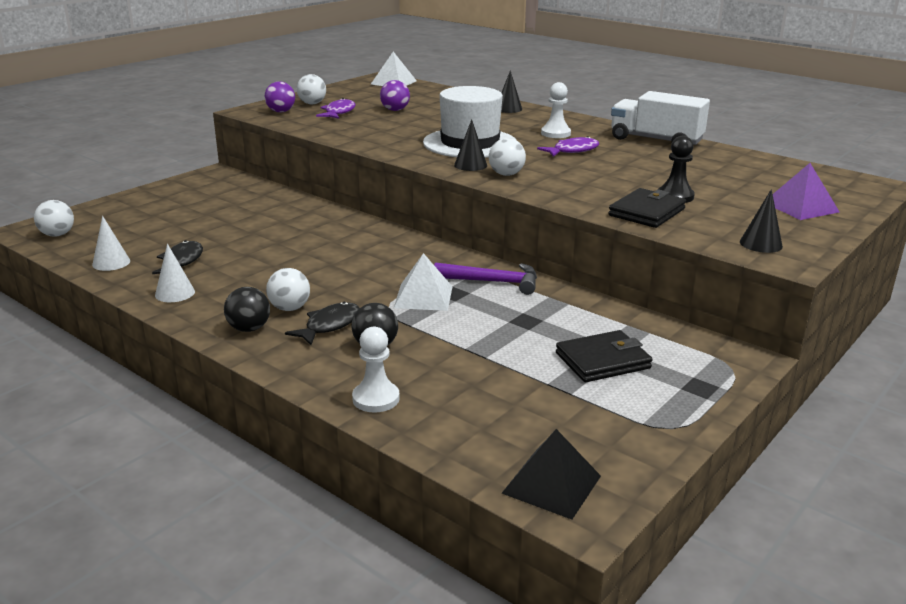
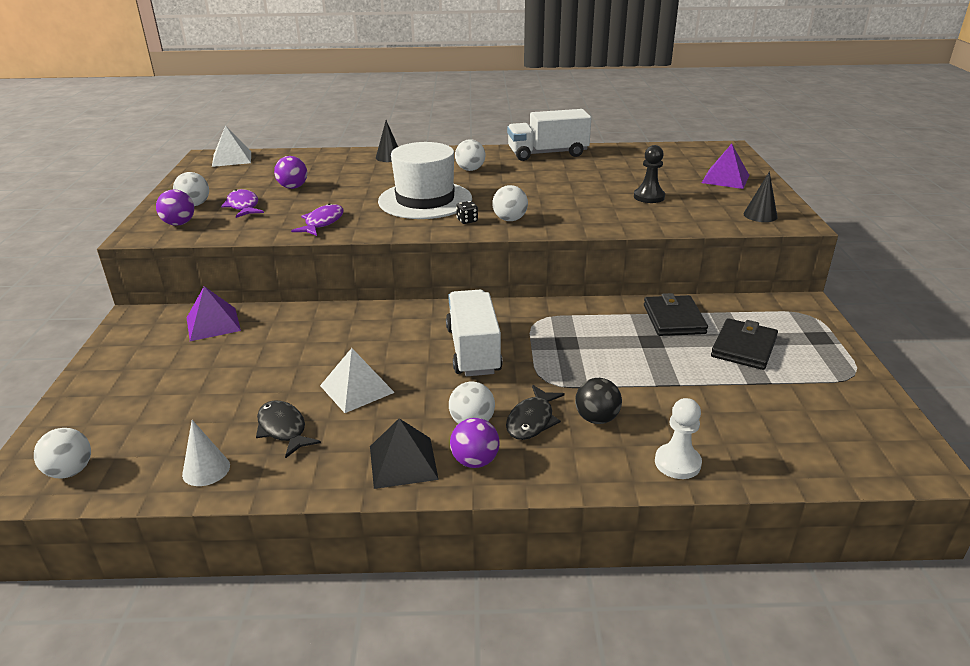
camera: 40 degrees left, 5 degrees up
(175, 293) = (340, 465): white cone -> none
(249, 191) = (213, 324): none -> purple pyramid
(249, 328) = (475, 461): black ball -> purple ball
(329, 325) = (532, 420): black fish -> black fish turned 150 degrees counterclockwise
(375, 269) = (473, 350): none -> white truck
(423, 297) = (552, 356): white pyramid -> white pyramid (357, 389)
(470, 165) = (467, 221): black cone -> black dice
(493, 282) = (575, 319): purple hammer -> none
(551, 484) = (876, 456): black pyramid -> black pyramid (403, 462)
(555, 133) = (470, 169): white pawn -> white ball
(572, 151) = (513, 181): purple fish -> purple fish (322, 222)
(647, 212) = (659, 216): black wallet -> black wallet (674, 319)

